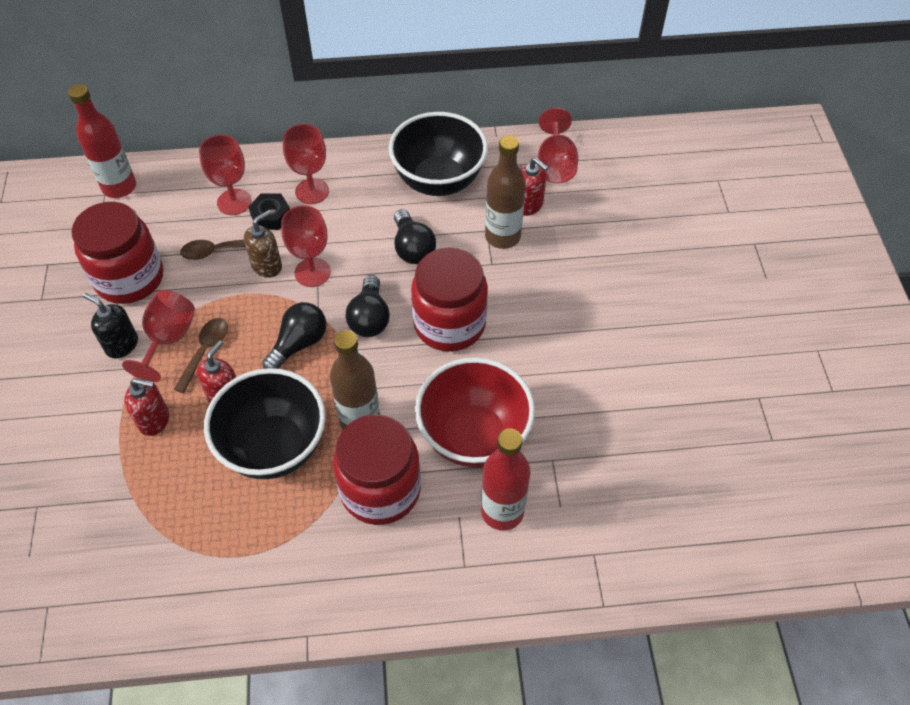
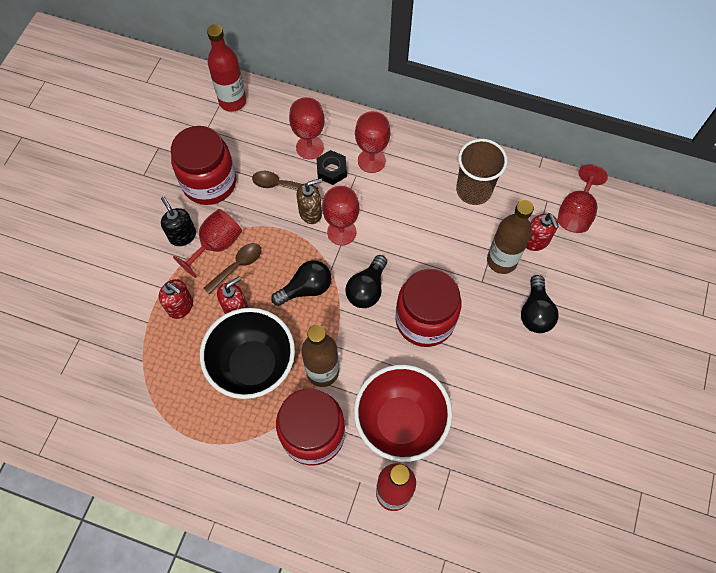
camera: 25 degrees right, 10 degrees up
(412, 248) = (426, 242): black light bulb -> black light bulb (535, 312)
(438, 181) = (473, 190): black bowl -> brown cup

